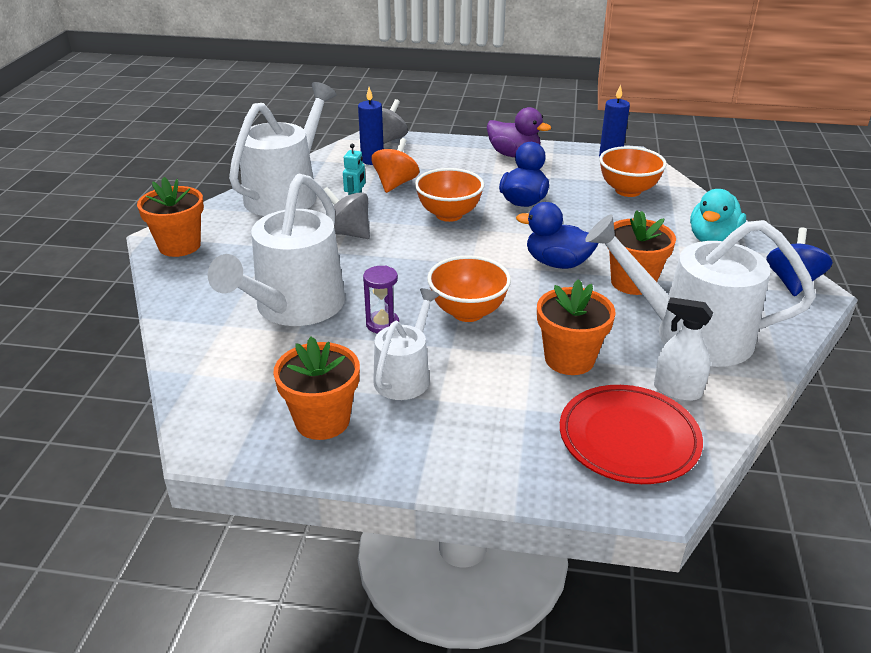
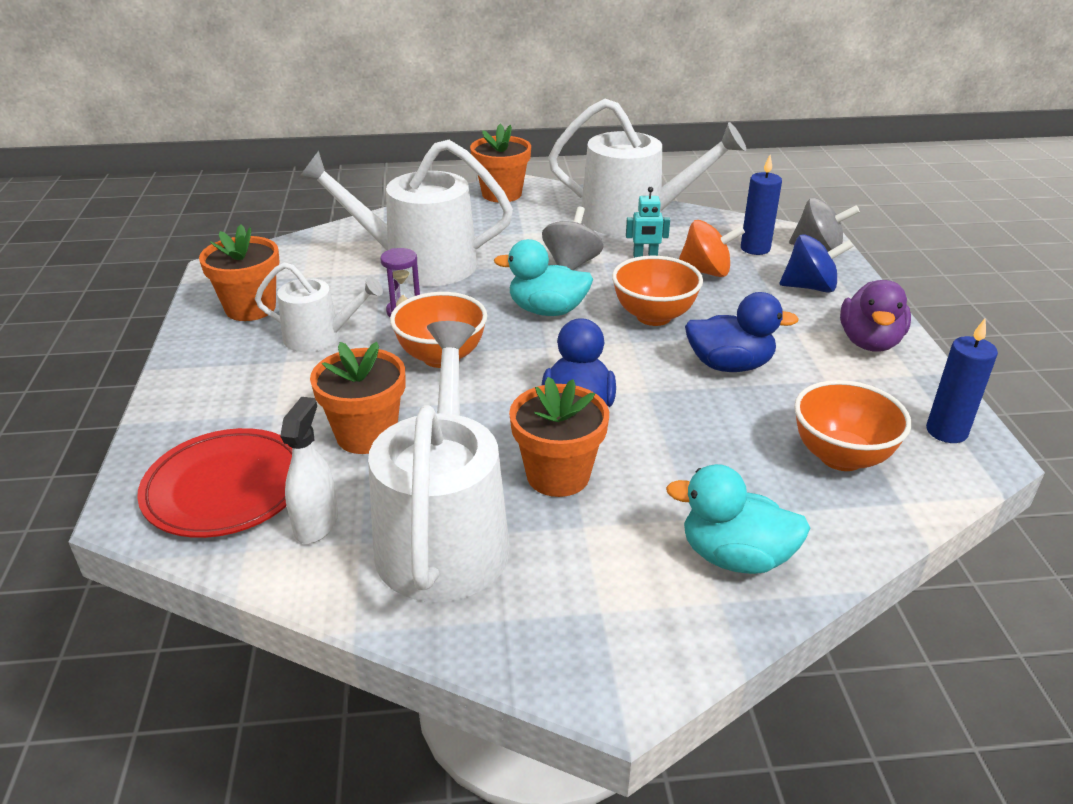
camera: 75 degrees right, 0 degrees up
(418, 255) = (547, 310): none -> turquoise duck
(792, 282) = (637, 657): blue spinning top -> blue spinning top (810, 287)

